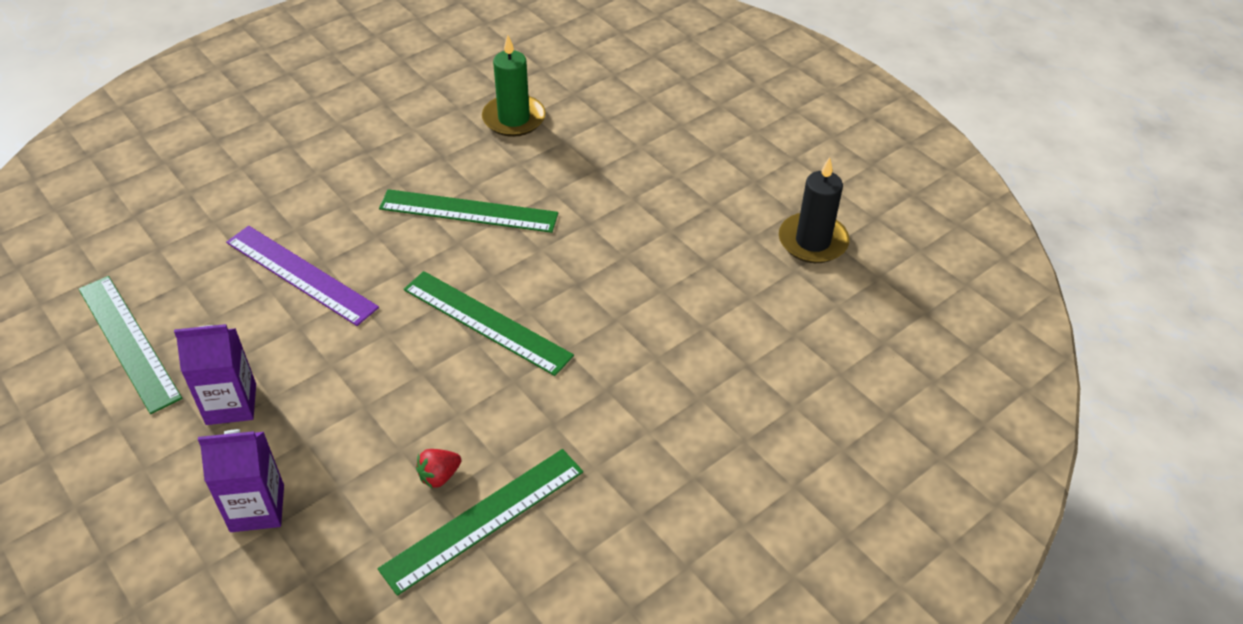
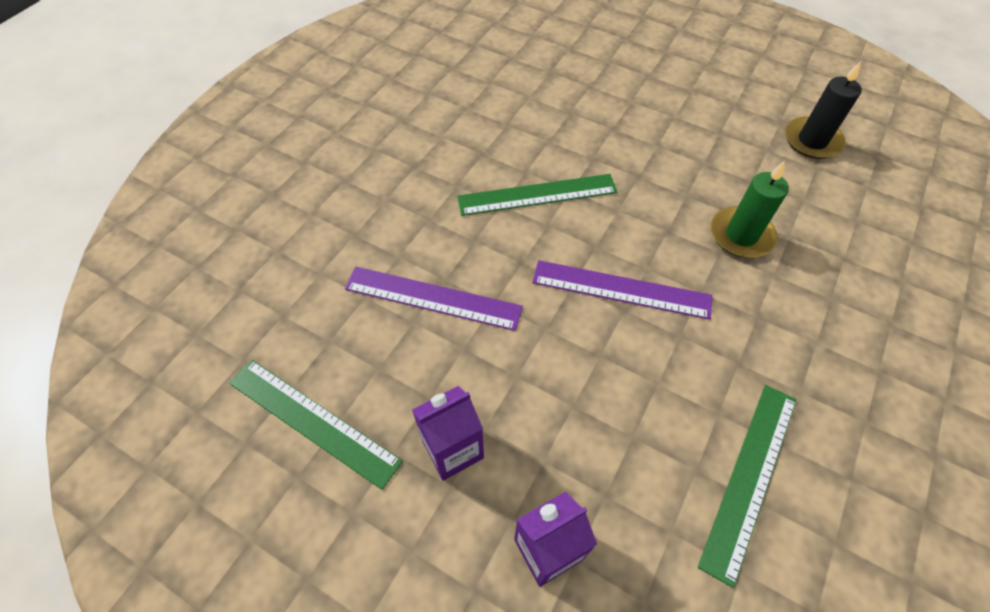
camera: 20 degrees left, 10 degrees up
(439, 476) = (684, 450): red strawberry -> none
(487, 322) = (621, 289): green ruler -> purple ruler
(514, 119) = (518, 105): green candle -> green candle (741, 235)

